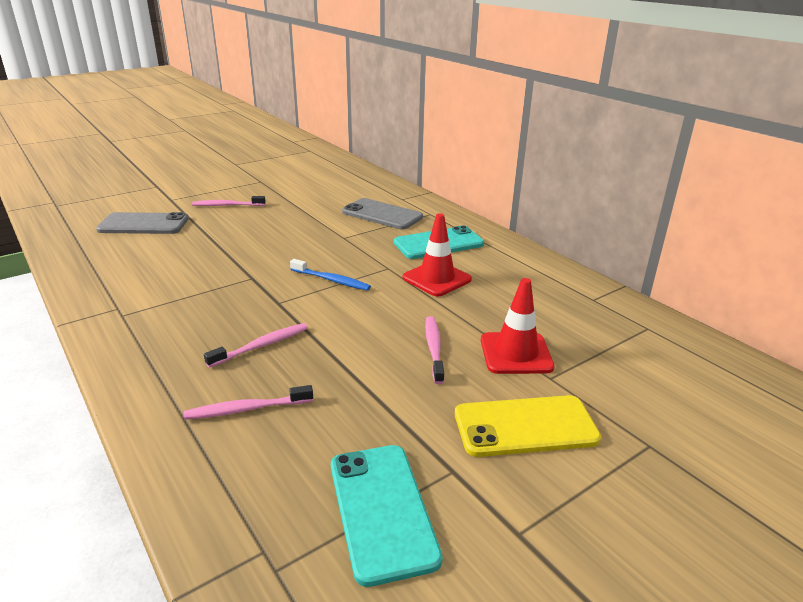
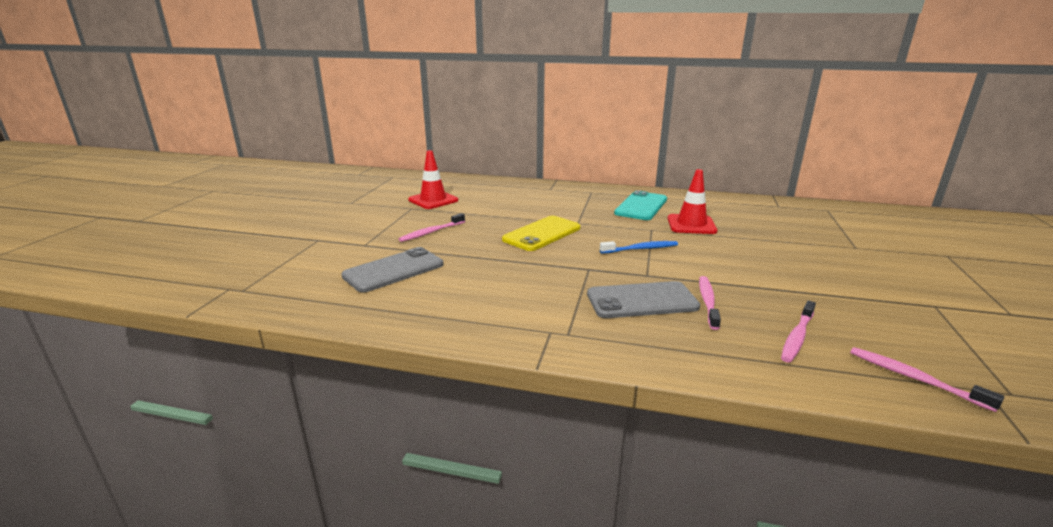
camera: 40 degrees left, 5 degrees down
(381, 510) = (963, 339): turquoise phone -> none
(382, 215) = (564, 202): grey phone -> grey phone (642, 301)
(434, 348) = (784, 258): pink toothbrush -> pink toothbrush (914, 378)
(516, 353) = (818, 244): red traffic cone -> red traffic cone (433, 200)
(525, 426) = (903, 272): yellow phone -> yellow phone (542, 234)

